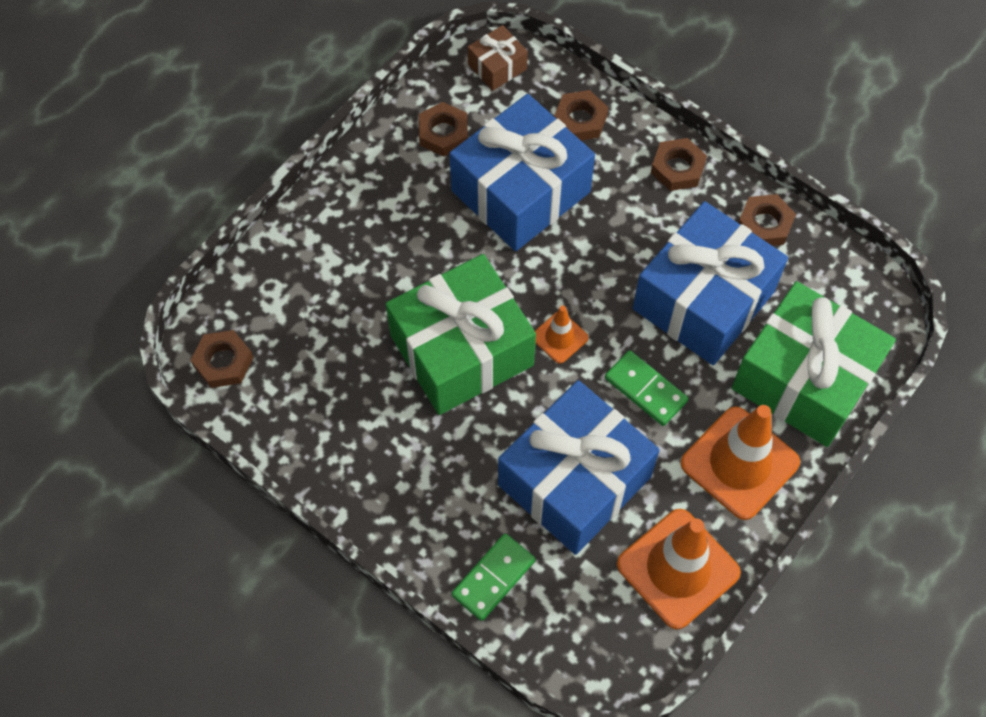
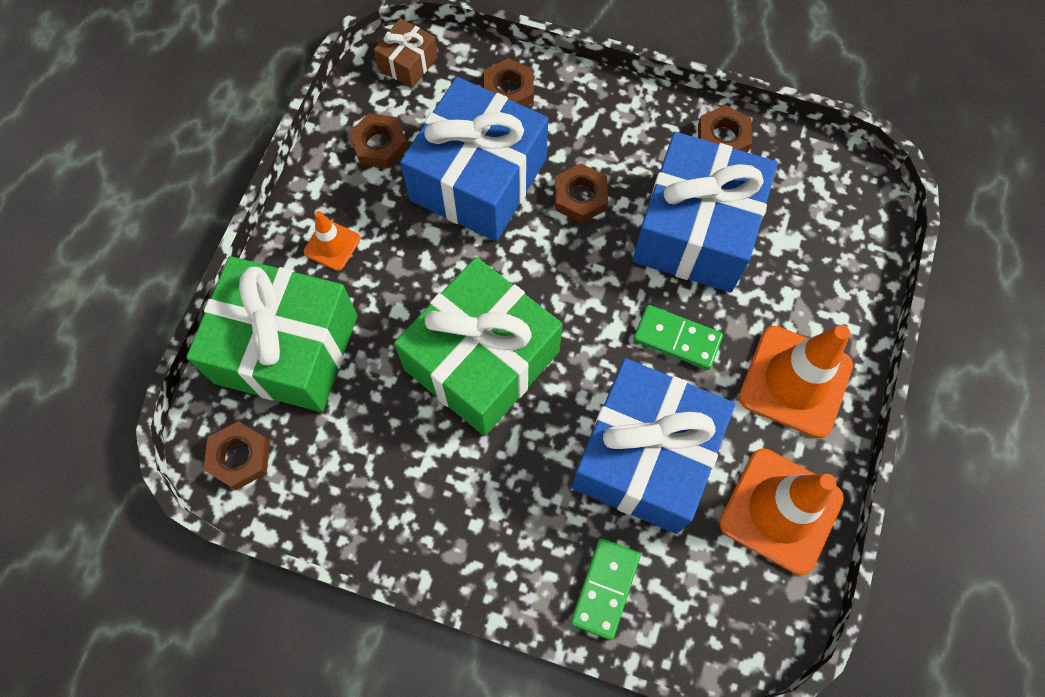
camera: 20 degrees left, 5 degrees up
(559, 337) = (573, 314): orange traffic cone -> orange traffic cone (332, 245)
(677, 168) = (620, 109): brown nut -> brown nut (580, 197)
(804, 380) = (820, 277): green gift -> green gift (286, 349)

